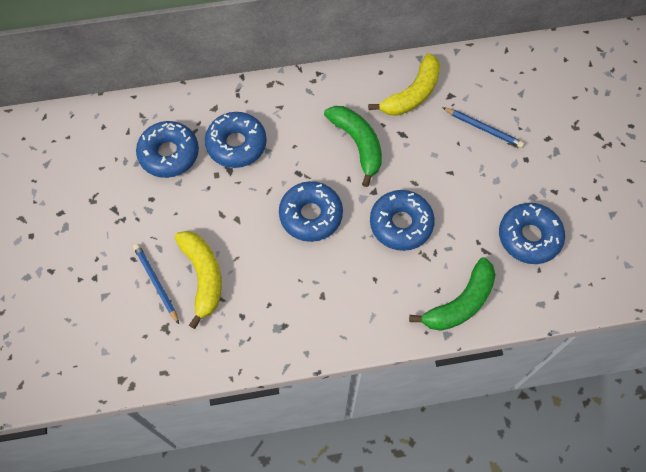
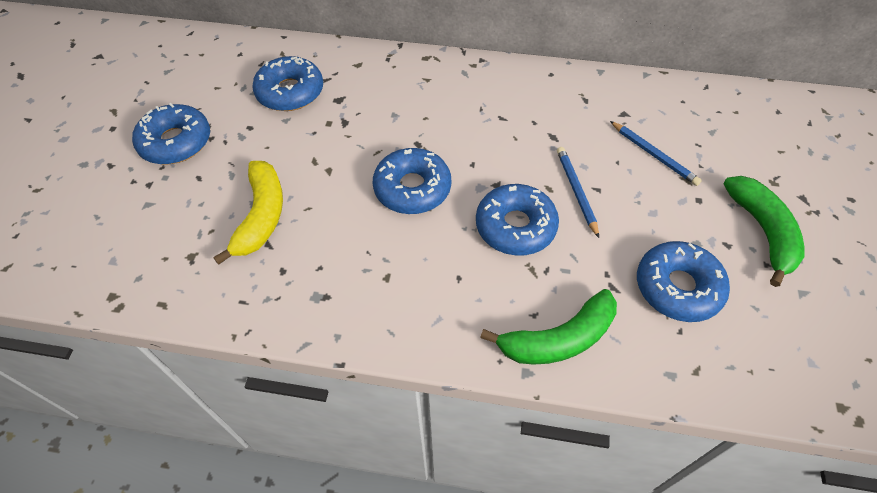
camera: 20 degrees right, 10 degrees down
(156, 283) = (208, 207): blue pencil -> blue pencil (576, 191)
(236, 144) = (364, 101): blue donut -> blue donut (176, 142)
(358, 144) = (497, 133): green banana -> green banana (762, 231)
(412, 94) = (579, 102): yellow banana -> none

